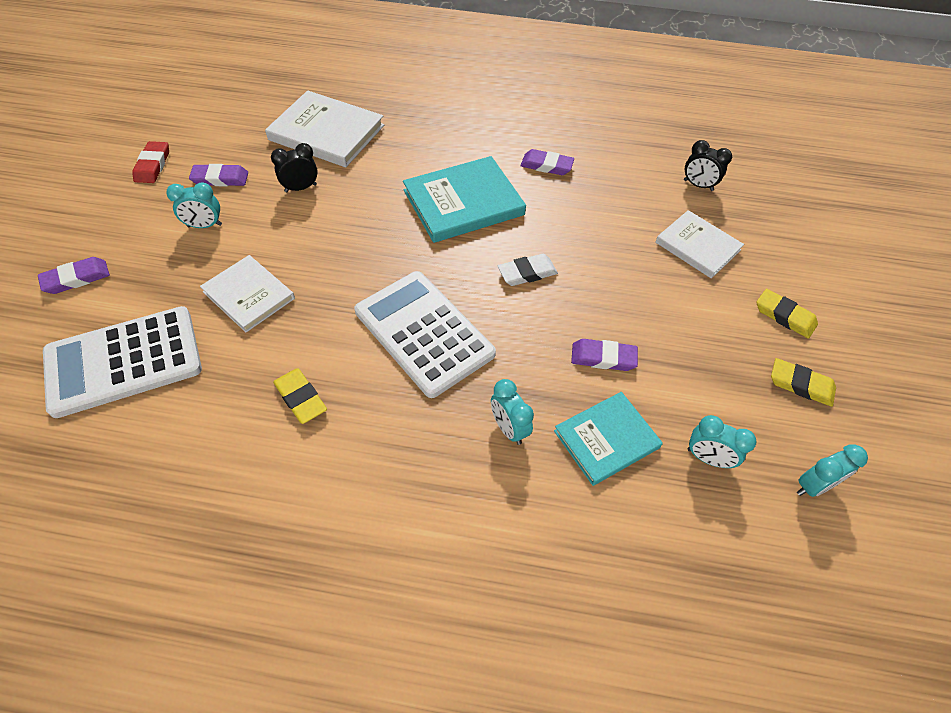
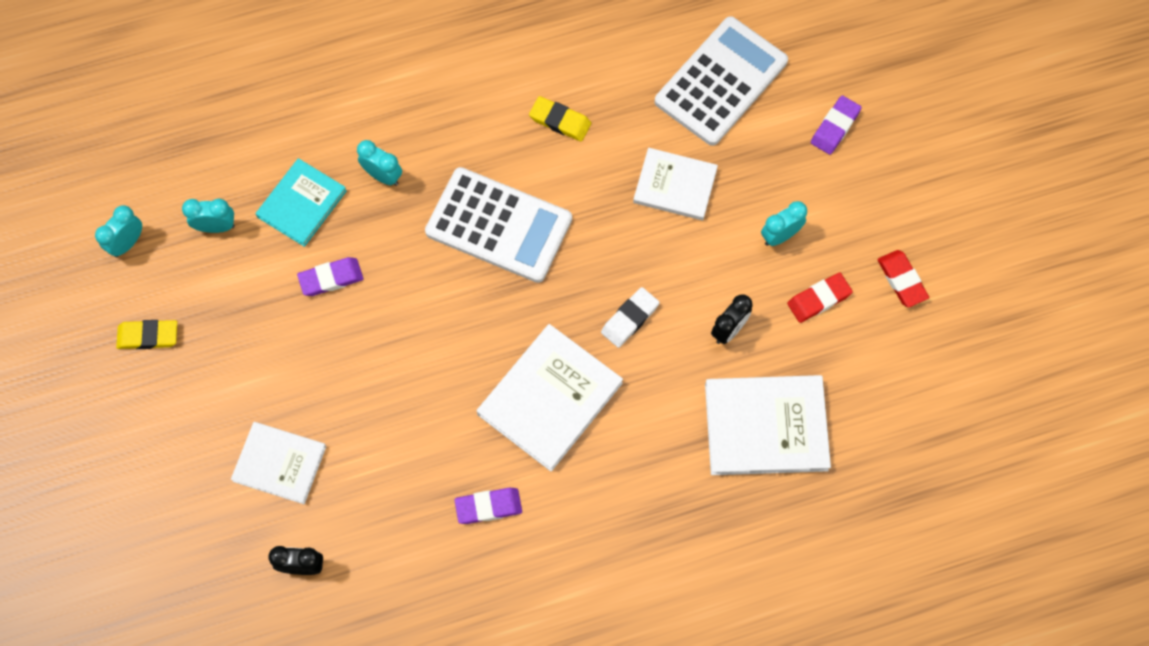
camera: 155 degrees right, 15 degrees up
(220, 178) = (819, 299): purple eraser -> red eraser
(463, 202) = (550, 399): turquoise book -> white book
(527, 273) = (439, 338): white eraser -> white eraser (630, 319)
(784, 316) = (173, 411): yellow eraser -> none

